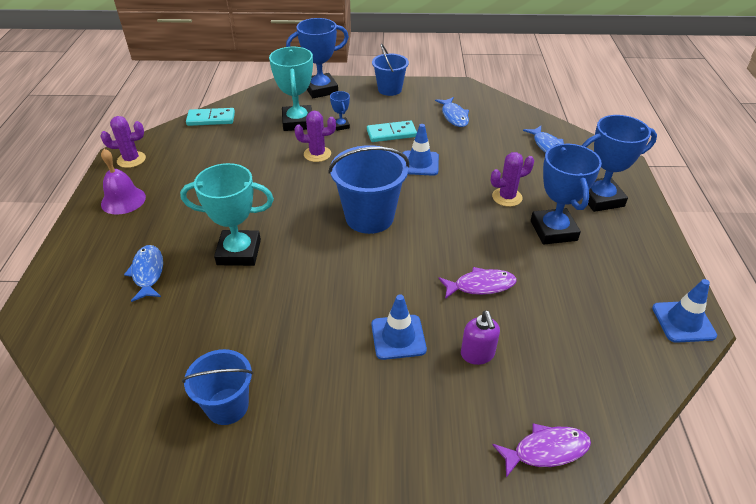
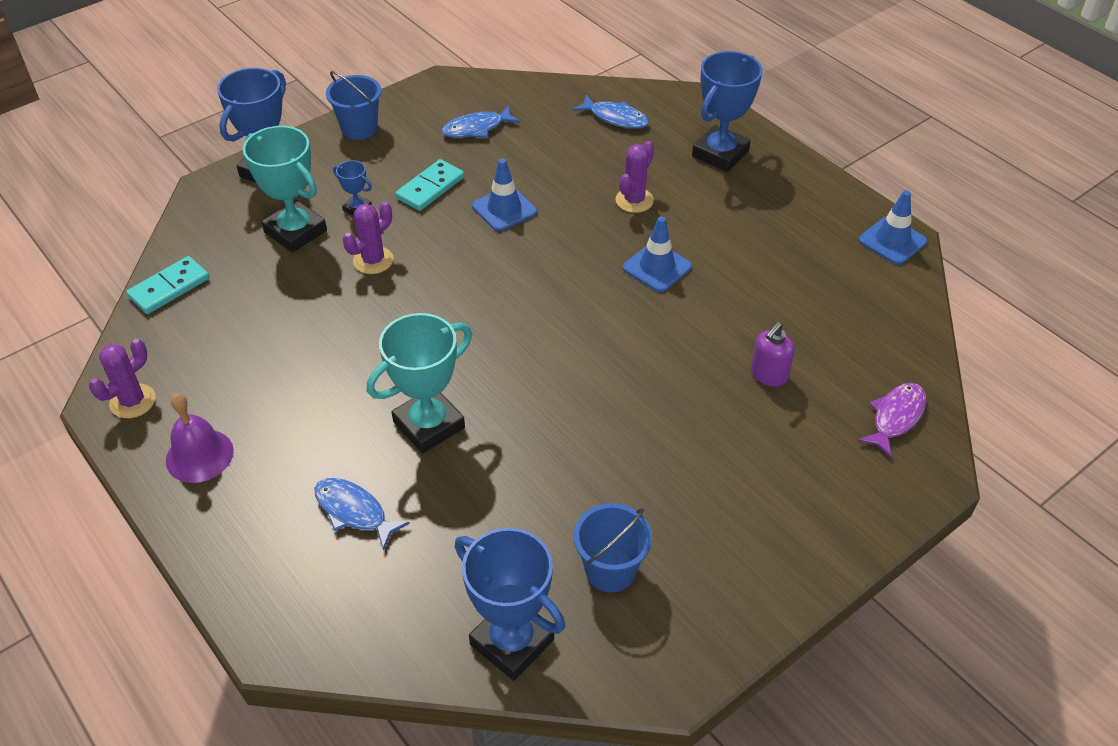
camera: 40 degrees left, 5 degrees up
(369, 217) = (522, 302): blue bucket -> none
(398, 337) = (687, 404): blue traffic cone -> blue traffic cone (657, 267)
(454, 116) = (477, 128): blue fish -> blue fish turned 120 degrees clockwise
(477, 354) = (768, 375): purple soap dispenser -> purple soap dispenser turned 90 degrees clockwise
(480, 285) = (705, 309): purple fish -> none
(553, 230) = (712, 213): blue trophy -> blue trophy (512, 642)

